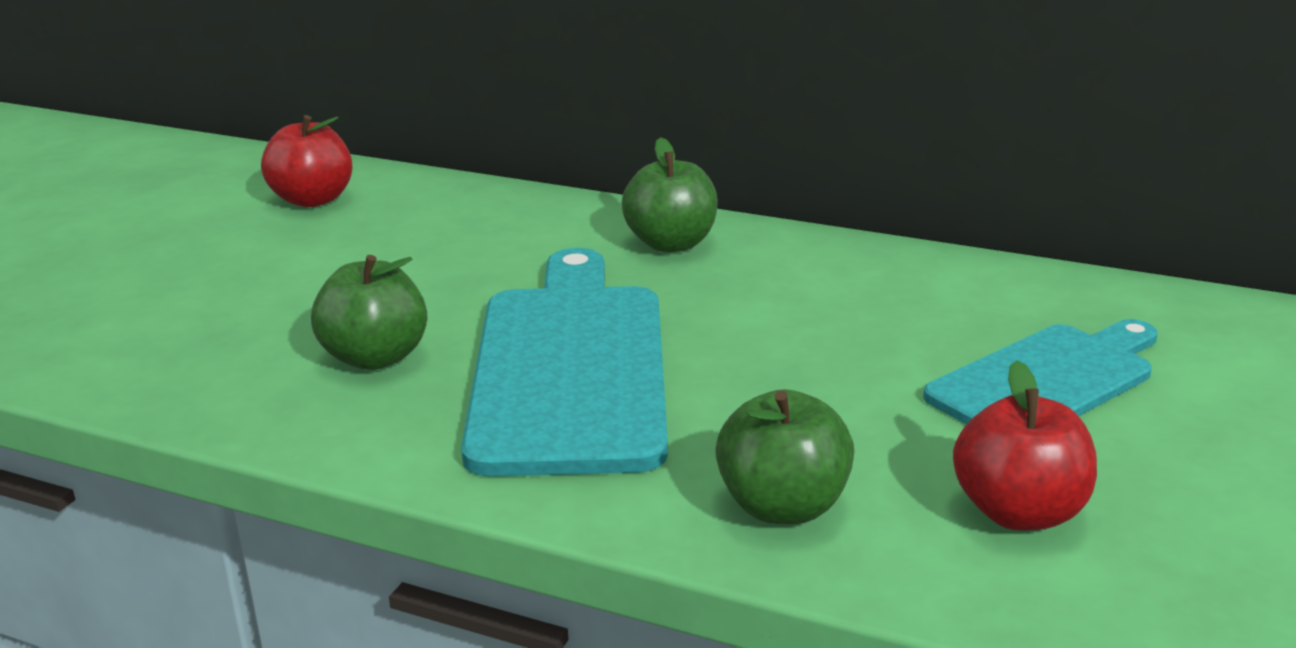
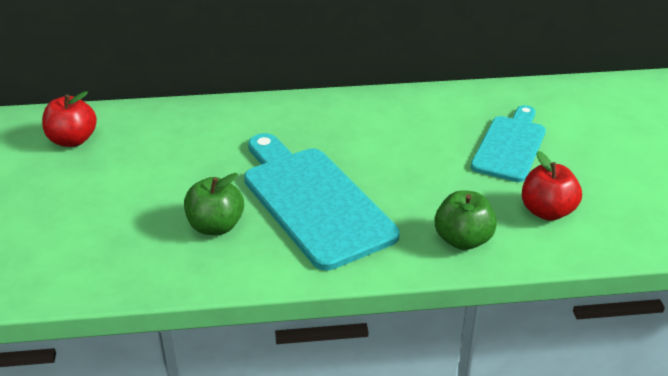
camera: 30 degrees left, 10 degrees up
(671, 244) = (293, 117): green apple -> none

